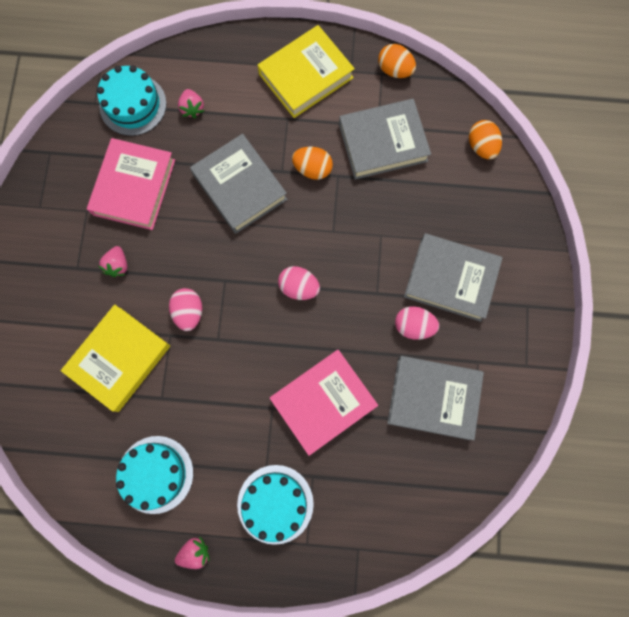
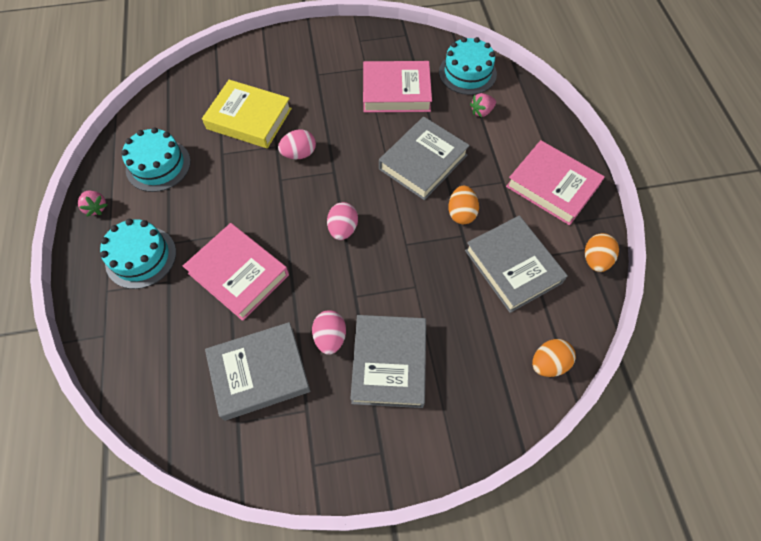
camera: 75 degrees right, 15 degrees down
(118, 265) = (326, 98): pink strawberry -> none
(306, 76) = (552, 186): yellow book -> pink book
(433, 398) = (259, 373): grey book -> grey book turned 75 degrees clockwise

